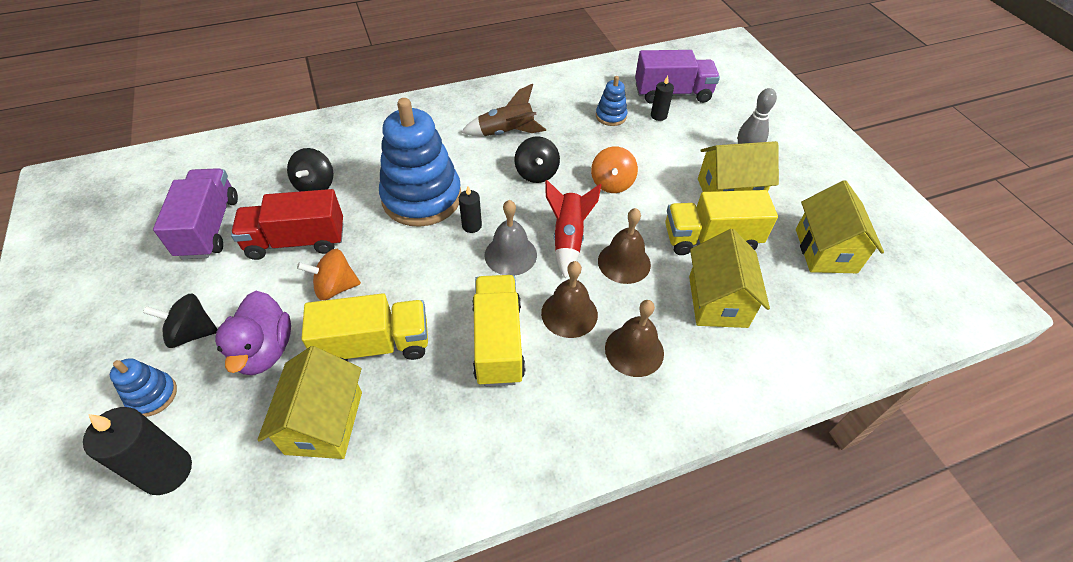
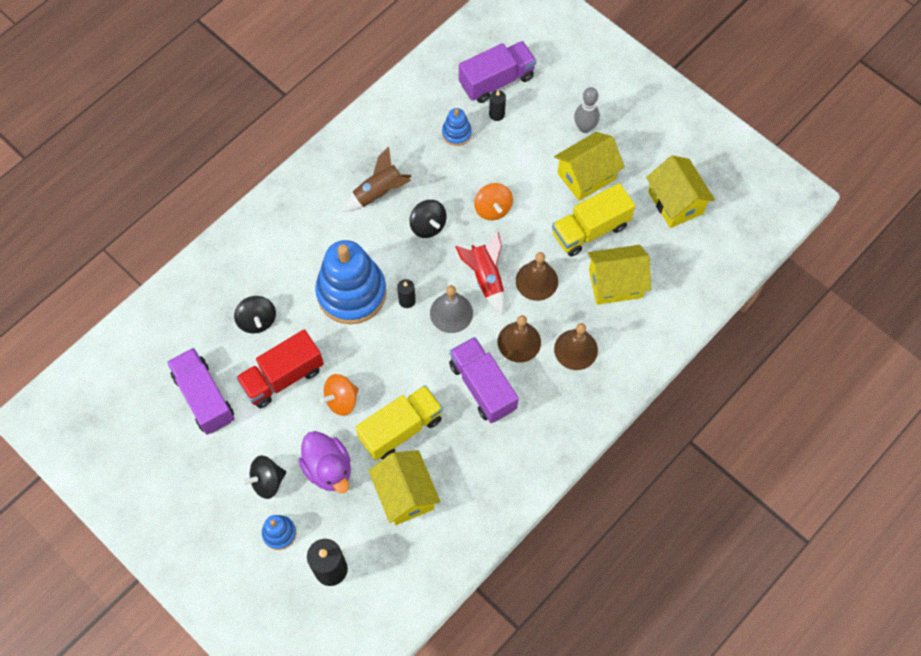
camera: 25 degrees left, 15 degrees up
(498, 342) = (482, 386): yellow truck -> purple truck
(717, 301) = (615, 283): yellow house -> yellow house turned 75 degrees counterclockwise

